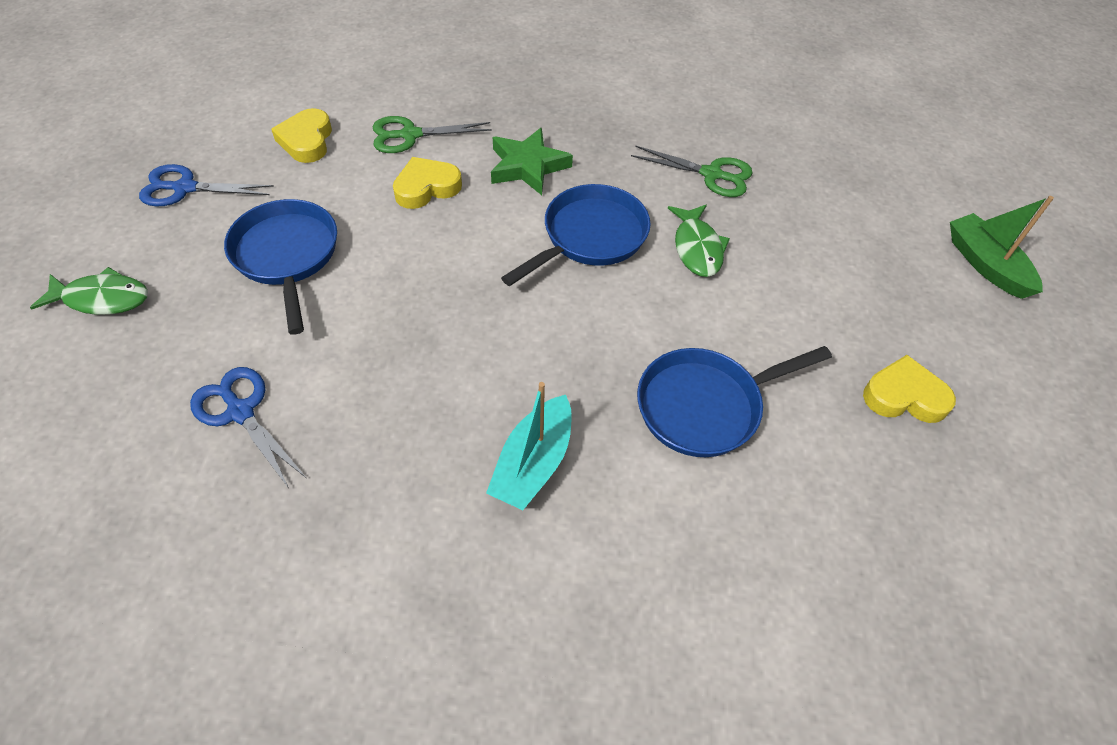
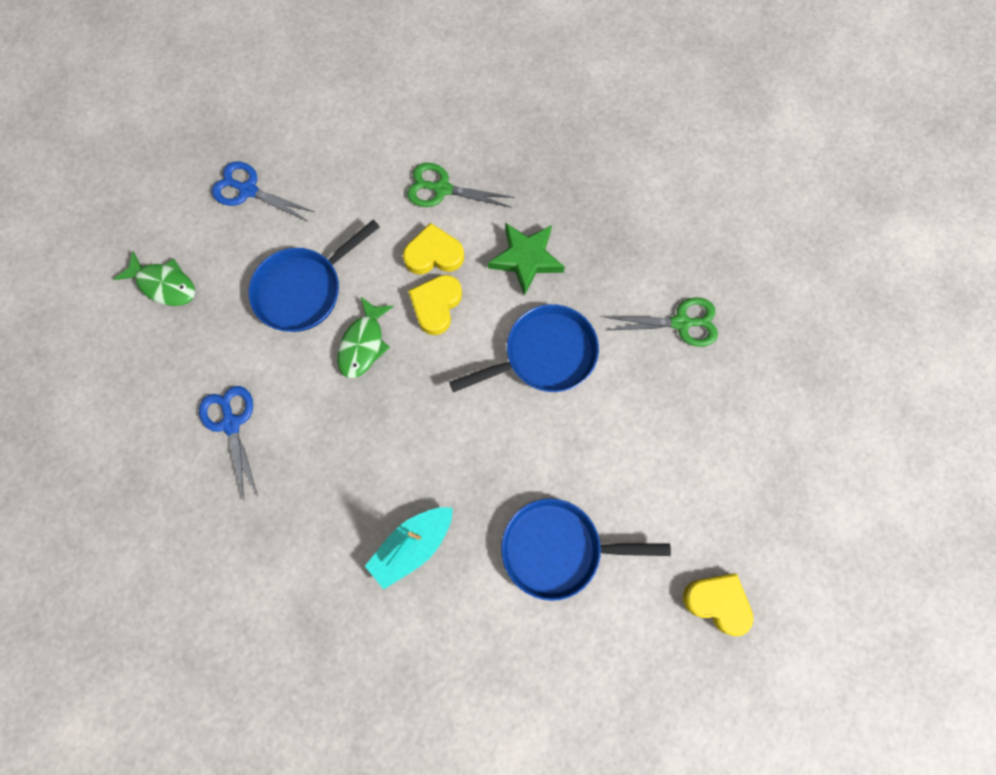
camera: 25 degrees right, 20 degrees up
(287, 256) = (303, 289): blue pan -> blue pan turned 135 degrees counterclockwise
(306, 140) = (356, 167): yellow heart -> yellow heart (436, 305)
(697, 248) = (627, 398): green fish -> green fish (363, 344)
(711, 174) = (681, 323): green scissors -> green scissors turned 45 degrees counterclockwise
(985, 264) = (870, 508): green boat -> none

